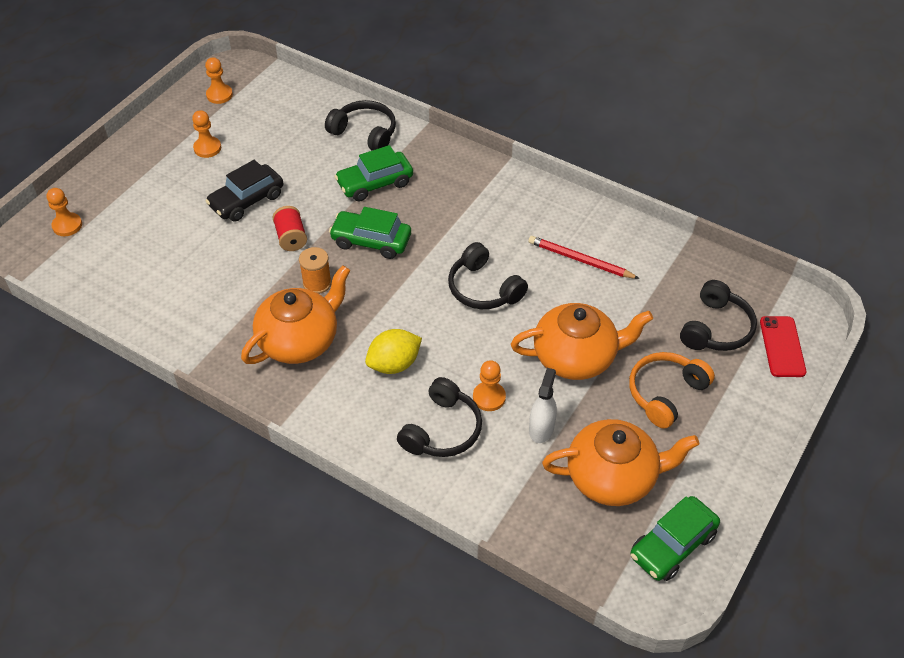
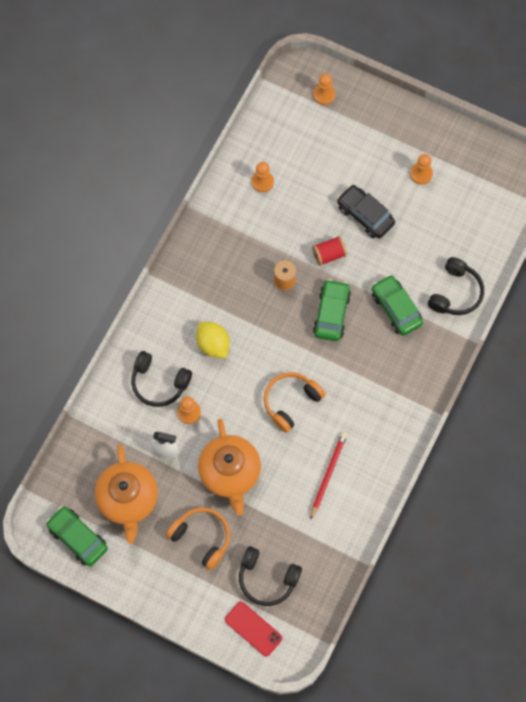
camera: 85 degrees right, 20 degrees up
(219, 95) = (488, 169): orange pawn -> orange pawn (262, 182)
(300, 340) = (229, 277): orange teapot -> none
(483, 288) = (291, 402): black headphones -> orange headphones
(782, 346) = (253, 629): red phone -> red phone turned 45 degrees clockwise

